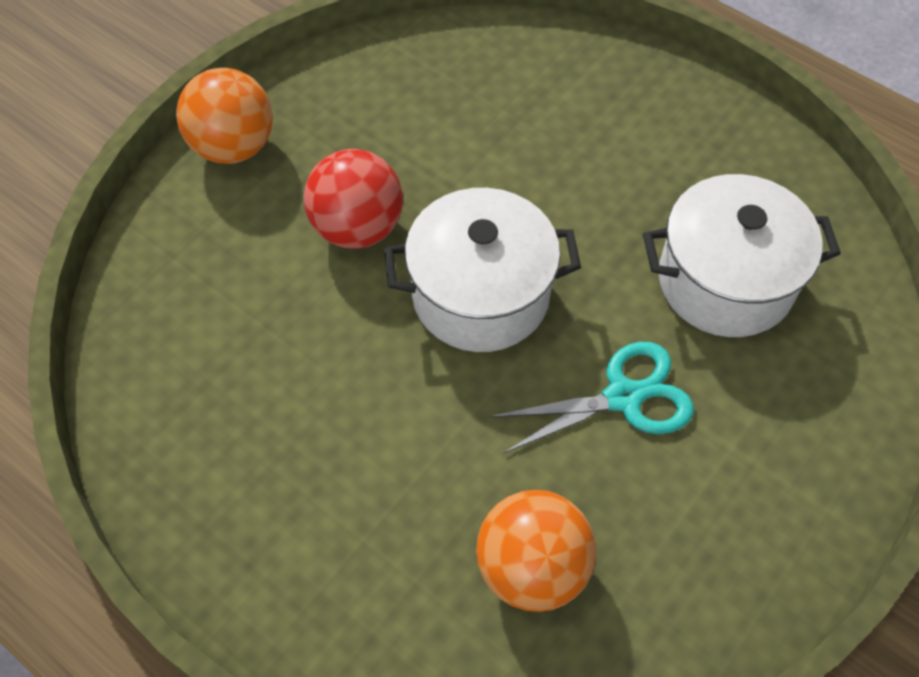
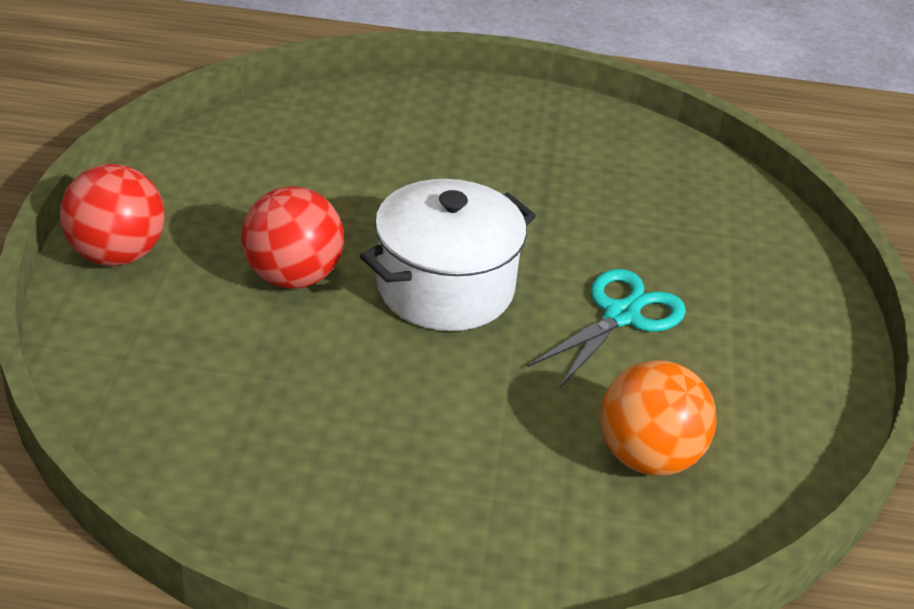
camera: 35 degrees left, 20 degrees down
(234, 147) = (117, 254): orange ball -> red ball
(725, 281) = (633, 213): white pot -> none

